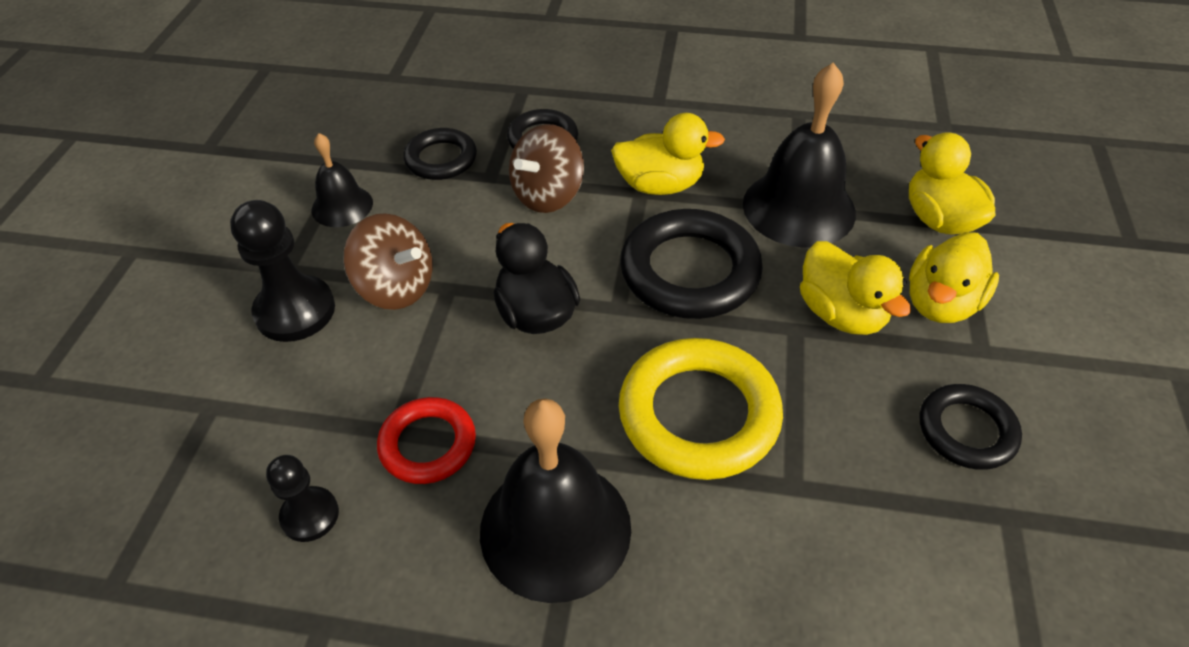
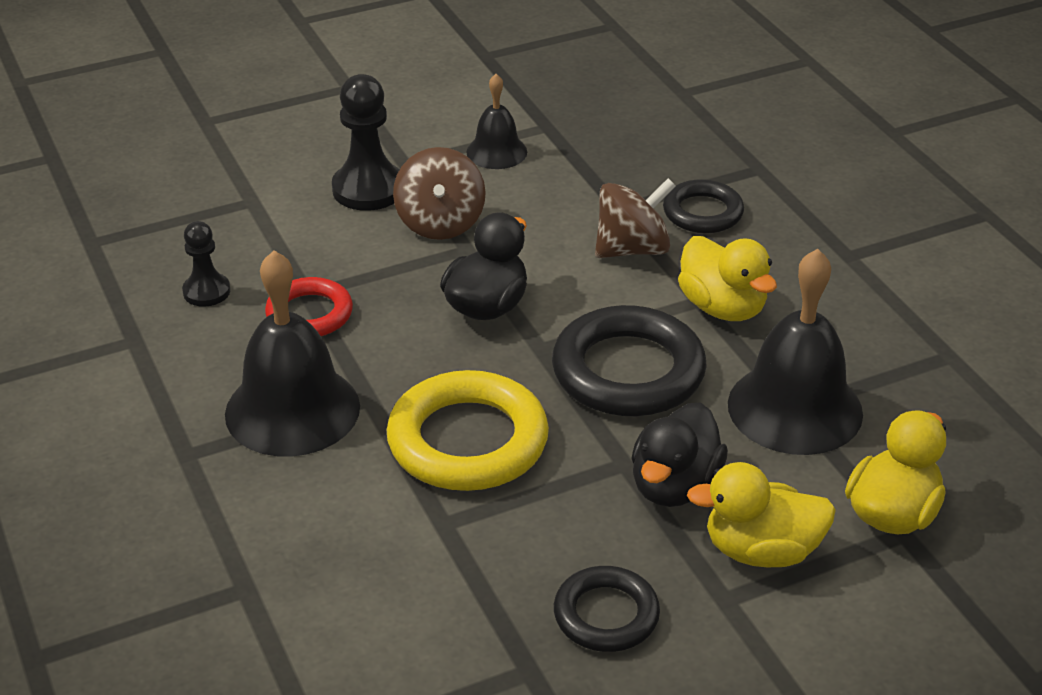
camera: 55 degrees right, 10 degrees down
(441, 159) = (609, 171): black ring -> none
(548, 195) = (632, 249): brown spinning top -> brown spinning top turned 150 degrees clockwise
(841, 313) = (674, 486): yellow duck -> black duck

